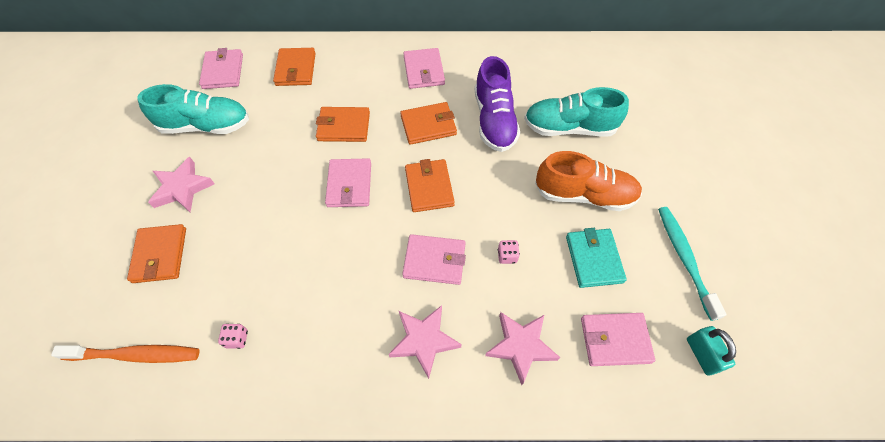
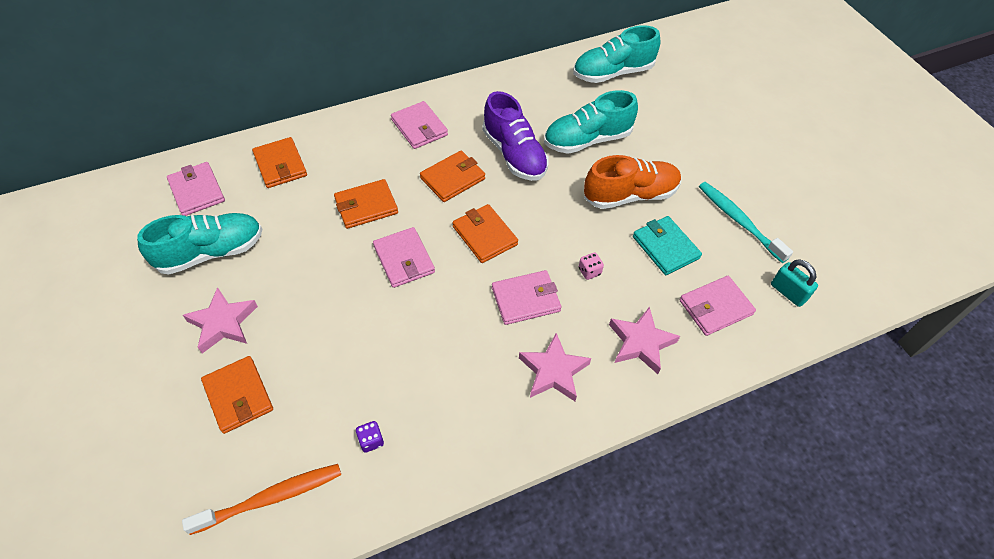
camera: 25 degrees left, 5 degrees down
(237, 339) = (371, 440): pink dice -> purple dice
(626, 71) = (612, 73): none -> turquoise shoe

